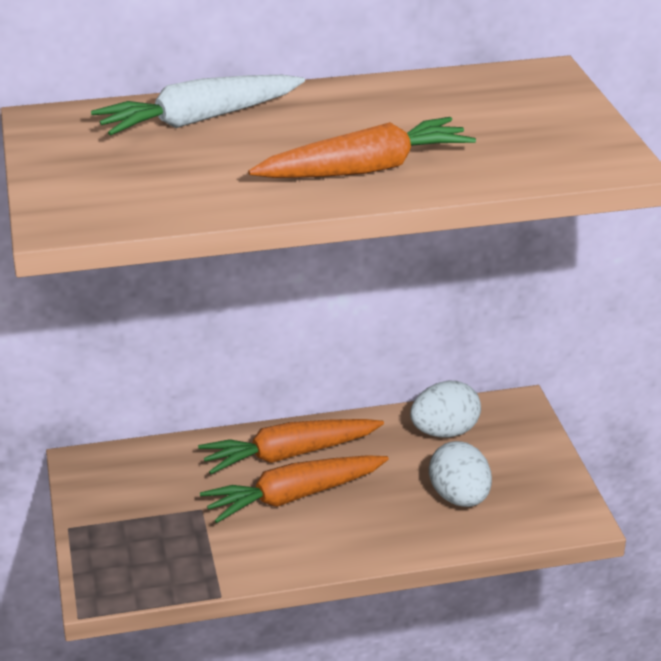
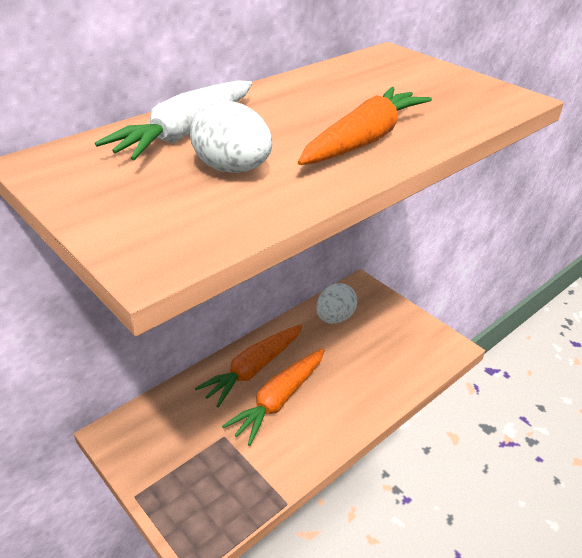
camera: 30 degrees left, 5 degrees up
(459, 498) = (378, 359): white egg -> white egg (232, 169)

